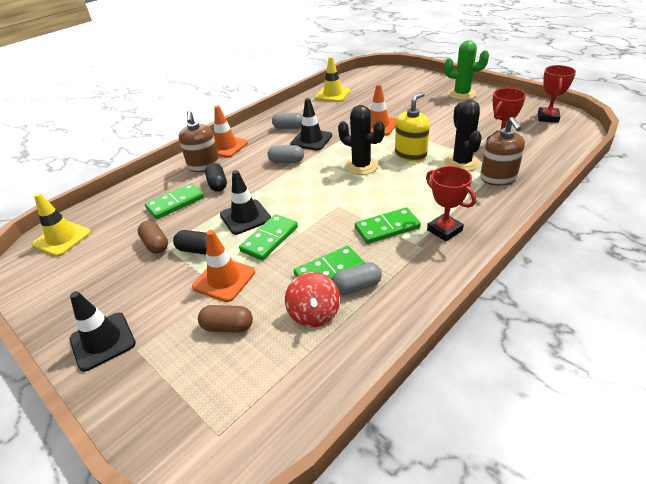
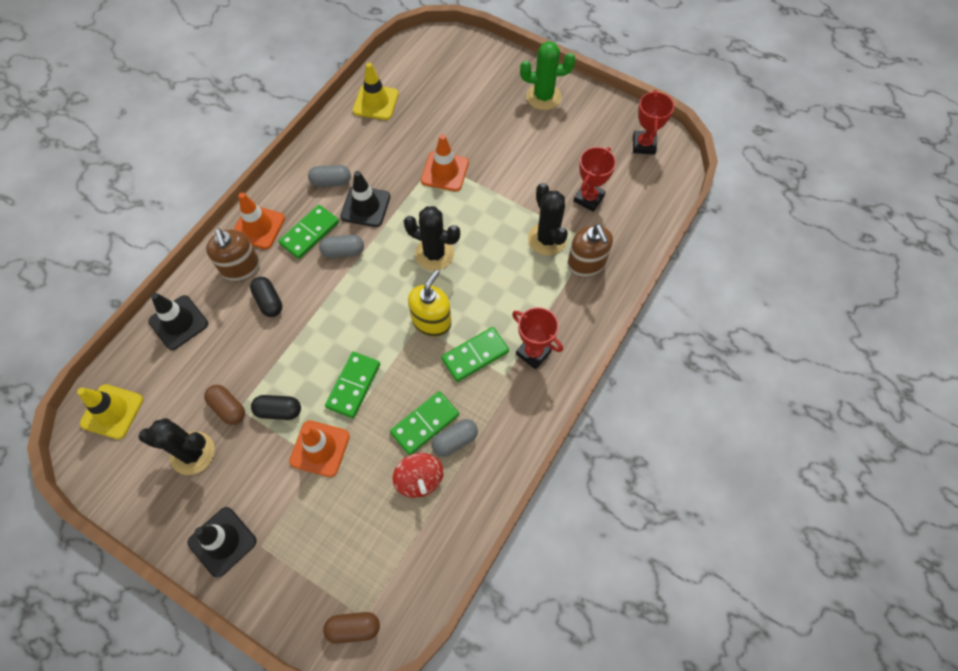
camera: 15 degrees left, 25 degrees up
(111, 271) = (192, 453): none -> black cactus
(175, 203) = (227, 339): green domino -> green domino (309, 233)
(227, 327) = (340, 507): brown capsule -> brown capsule (353, 628)
(245, 217) = (318, 354): black traffic cone -> black traffic cone (178, 322)
(410, 154) = (489, 228): yellow soap dispenser -> yellow soap dispenser (431, 321)

